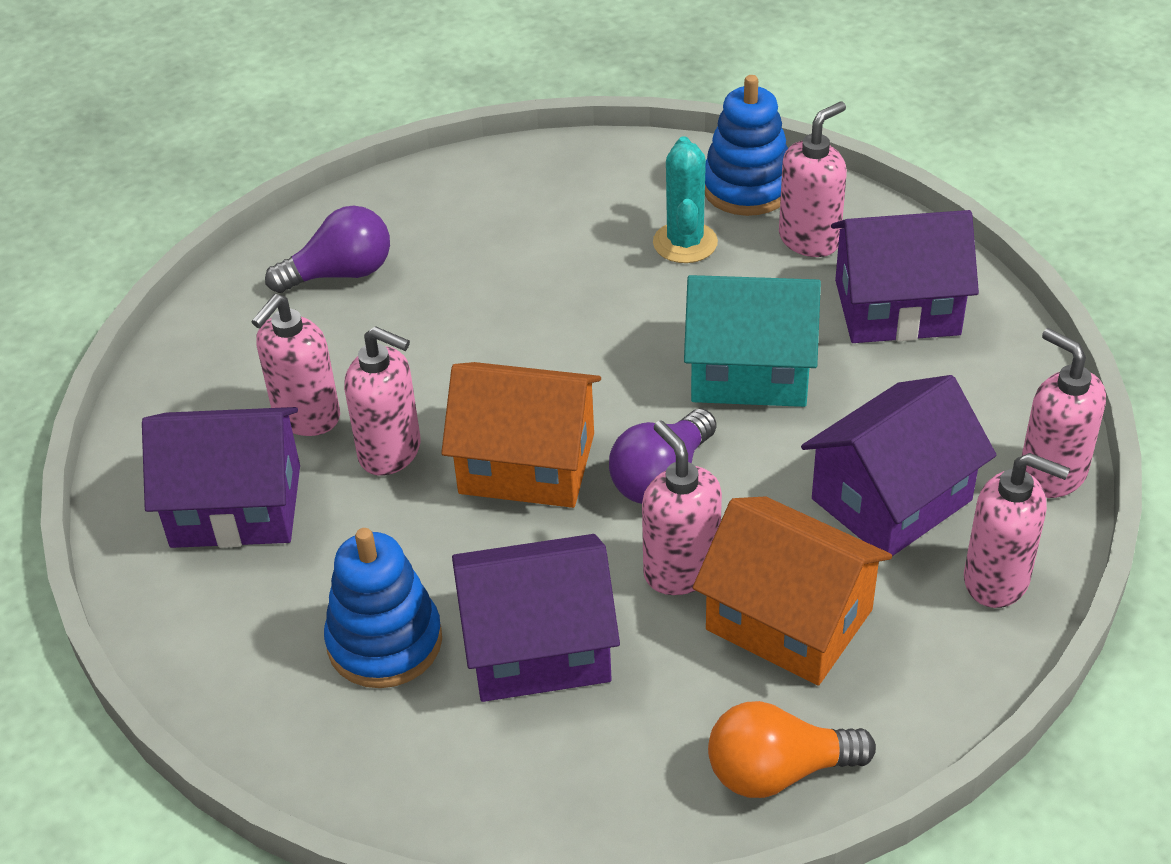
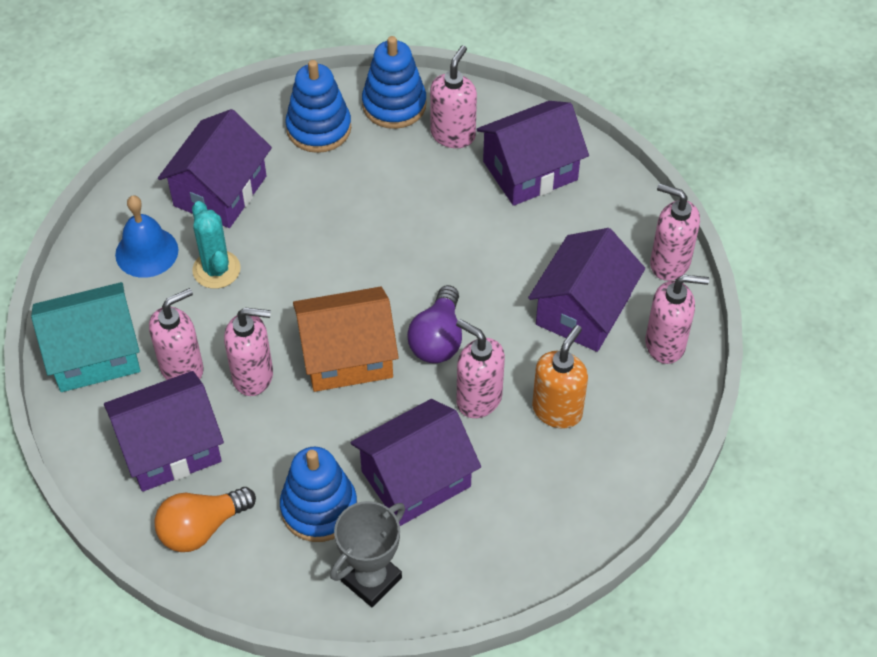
camera: 25 degrees left, 10 degrees up
(306, 417) = (182, 368): pink soap dispenser -> pink soap dispenser turned 135 degrees counterclockwise
(340, 273) = (146, 252): purple light bulb -> blue bell
(404, 759) = (371, 579): none -> grey trophy
(470, 229) = (220, 191): none -> purple house
(634, 191) = (319, 128): none -> blue stacking toy
(685, 243) = (372, 160): turquoise cactus -> turquoise cactus (216, 269)
(750, 370) = (458, 245): turquoise house -> turquoise house (94, 354)
(778, 771) = (592, 508): orange light bulb -> orange light bulb (202, 528)
(789, 620) = (557, 410): orange house -> orange soap dispenser

